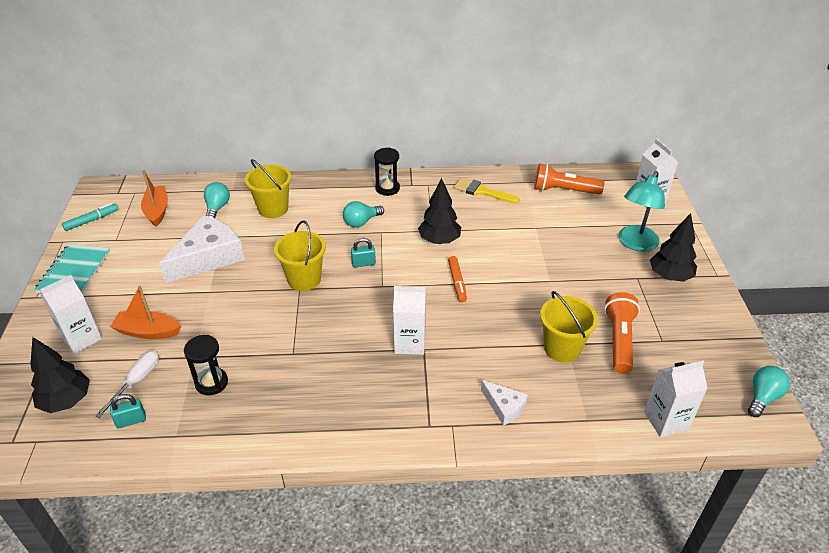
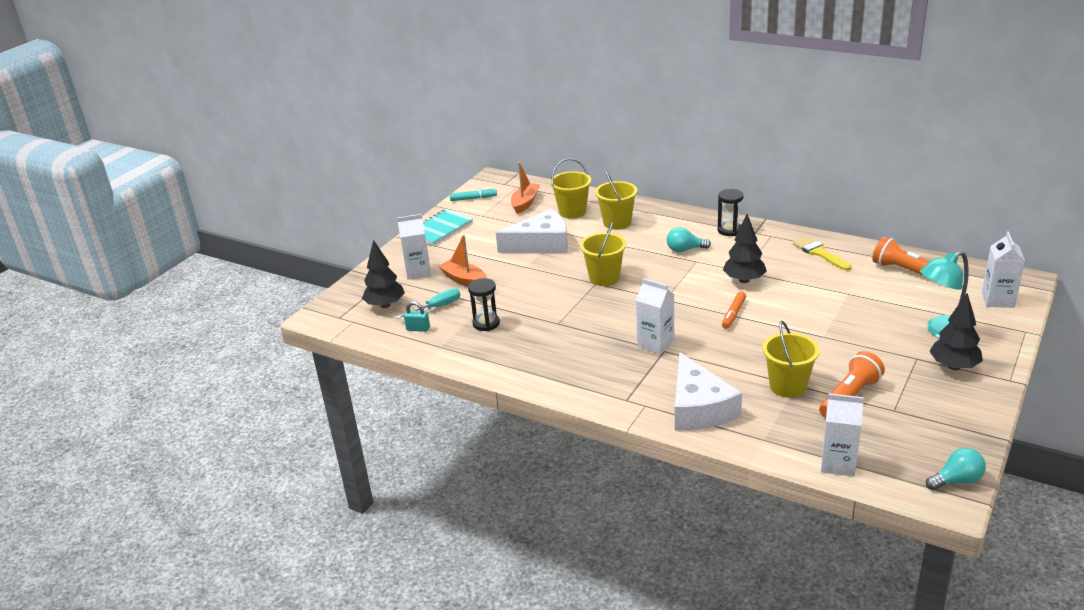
camera: 35 degrees right, 10 degrees down
(137, 381) = (437, 307): white screwdriver -> turquoise screwdriver
(217, 208) = (572, 212): turquoise light bulb -> yellow bucket
(363, 263) = (662, 279): turquoise padlock -> none
(504, 407) = (699, 408): white cheese -> white cheese, size x2.00

